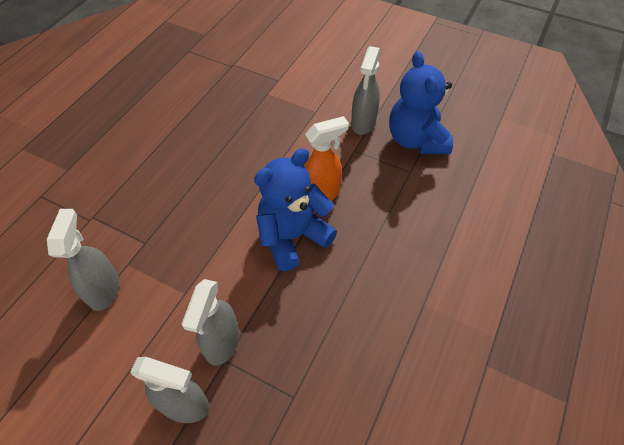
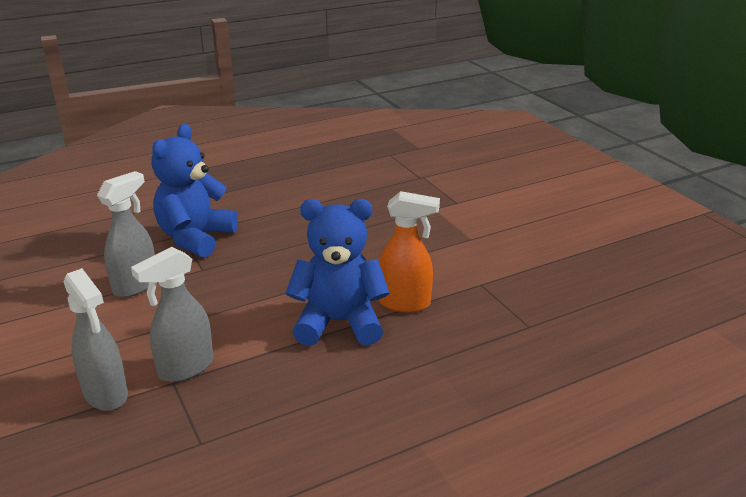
camera: 35 degrees right, 25 degrees down
(363, 123) = (515, 266): grey spray bottle -> none
(416, 140) = (566, 303): blue teddy bear -> blue teddy bear (195, 238)

